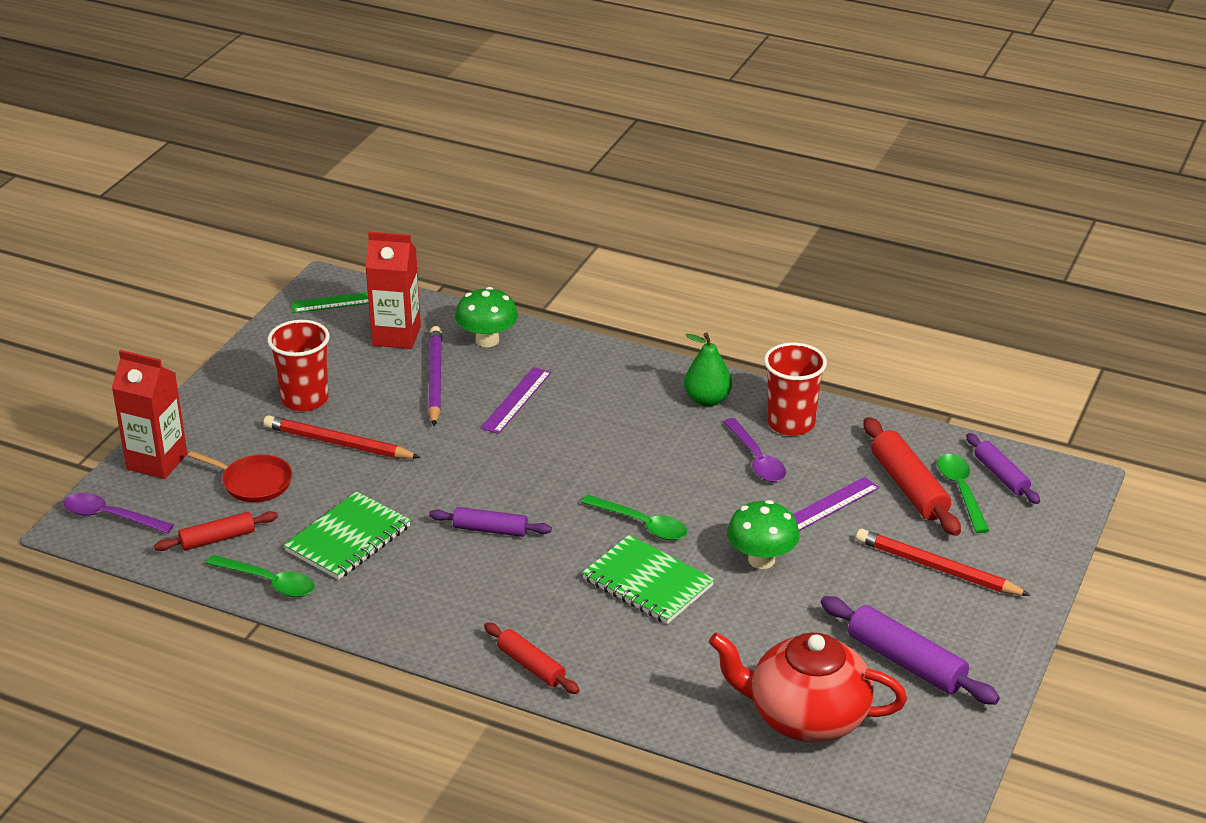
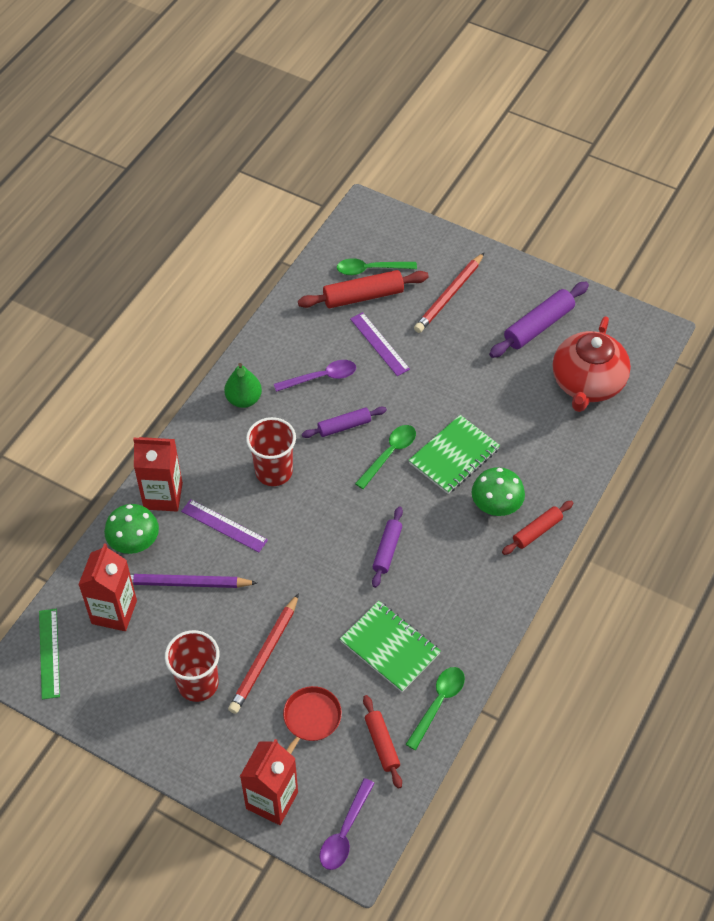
camera: 85 degrees left, 20 degrees up
(553, 353) = (163, 496): none -> red carton
(761, 560) = (434, 388): green mushroom -> green mushroom (496, 506)
(791, 423) = (281, 352): red cup -> red cup (274, 471)
(1001, 475) = (356, 246): purple rolling pin -> purple rolling pin (344, 426)

